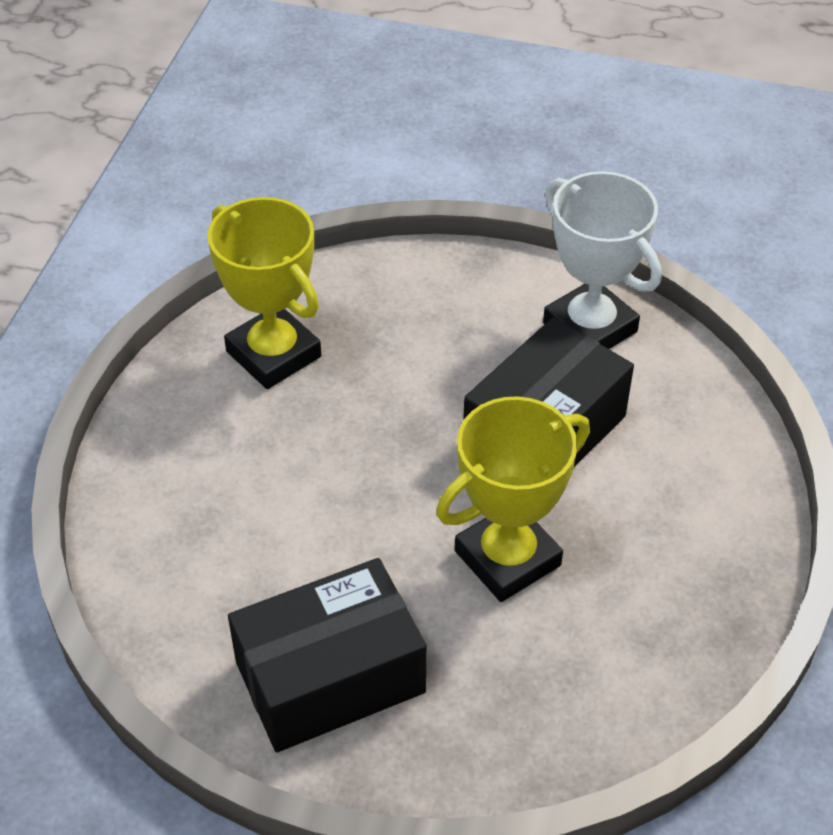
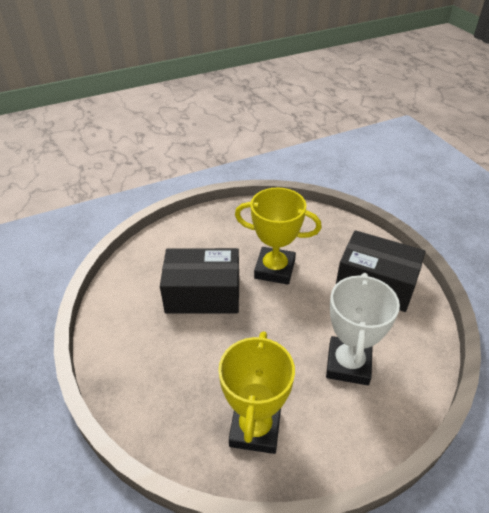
camera: 130 degrees left, 5 degrees down
(590, 327) = (124, 314): white trophy -> white trophy (348, 364)

